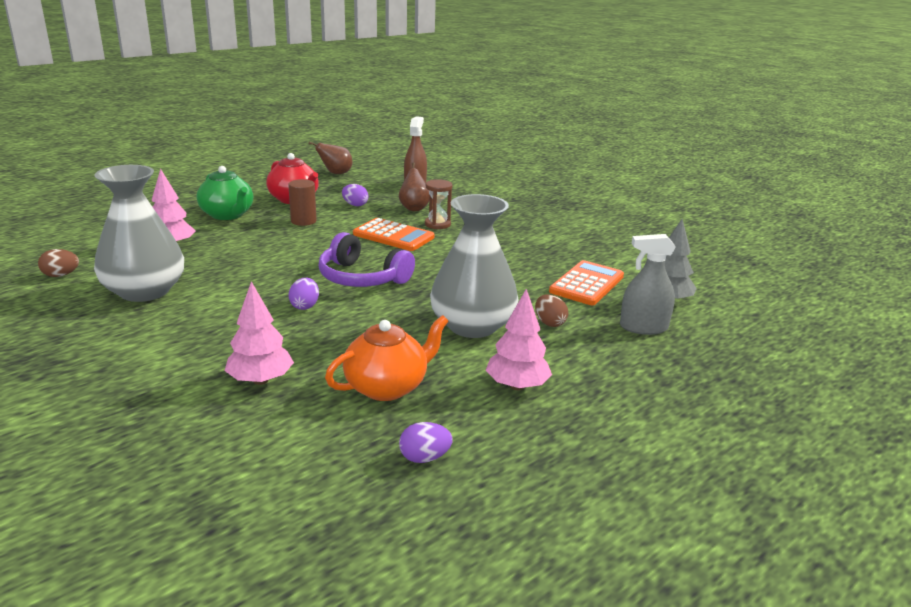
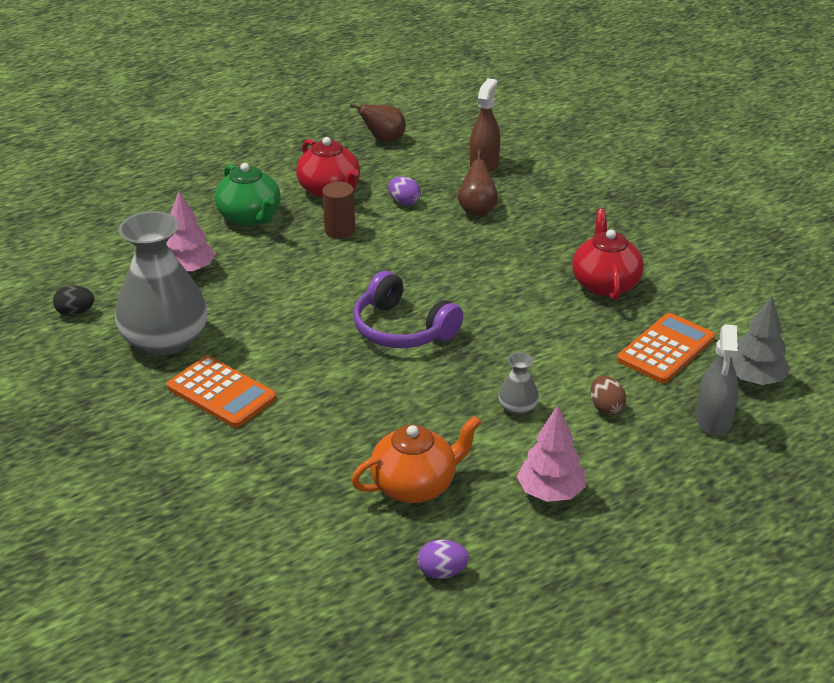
camera: 10 degrees right, 10 degrees up
(61, 275) = (75, 312): brown egg -> black egg
(260, 380) = (288, 469): pink tree -> none
(305, 306) = (336, 370): purple egg -> none
(393, 236) = (446, 260): orange calculator -> orange calculator (221, 393)
(437, 224) = (502, 240): brown hourglass -> none
(472, 326) = (517, 407): grey vase -> grey vase, size x0.42
(525, 247) = (605, 284): none -> red teapot
(643, 327) = (714, 419): grey spray bottle -> grey spray bottle turned 90 degrees counterclockwise

